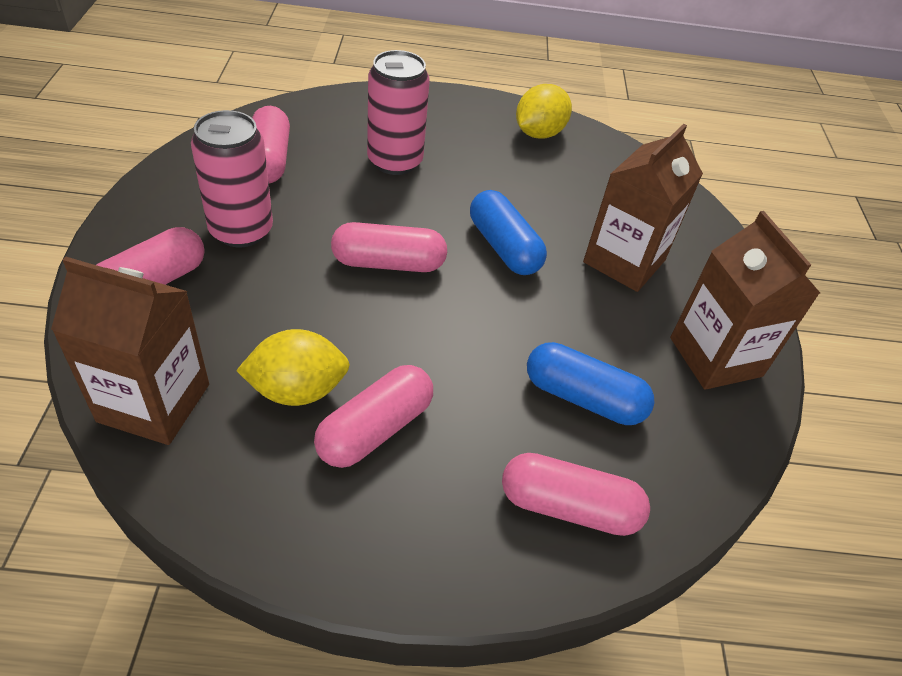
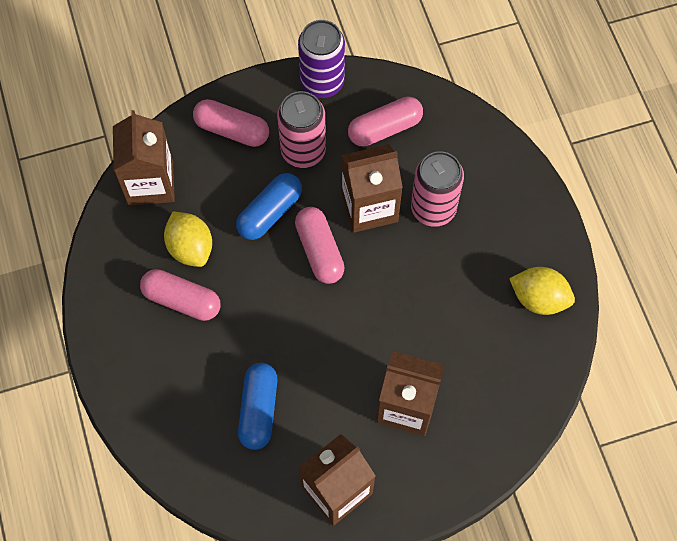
camera: 75 degrees right, 20 degrees up
(163, 184) = (322, 82): none -> purple can
(359, 204) = (369, 206): none -> brown carton
(504, 247) = (376, 317): blue capsule -> blue capsule (270, 212)
(569, 507) = (174, 422): pink capsule -> none

